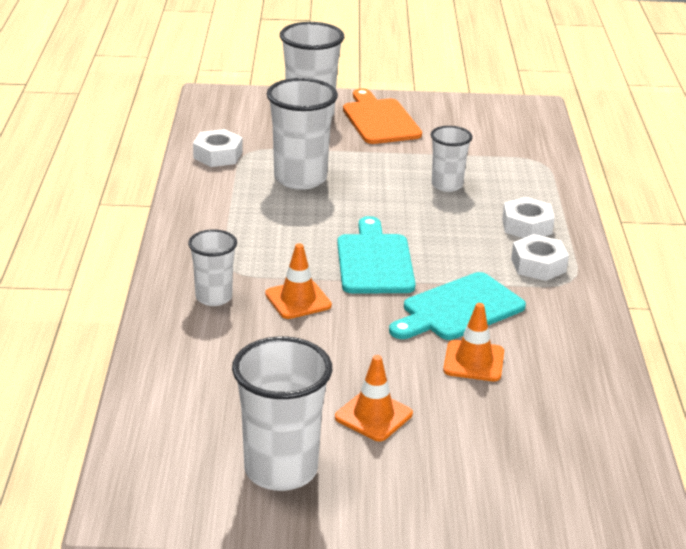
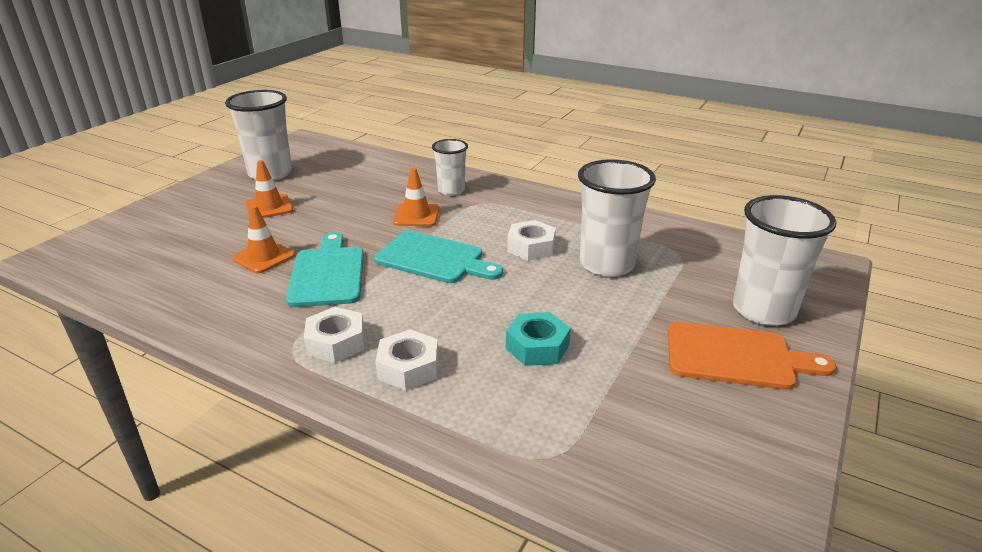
camera: 120 degrees right, 0 degrees up
(218, 155) = (676, 237): white nut -> white nut (531, 247)
(447, 185) = (537, 347): white cup -> turquoise nut

